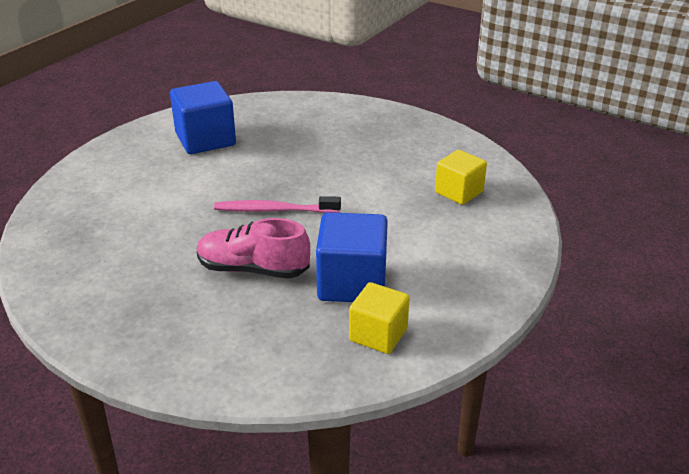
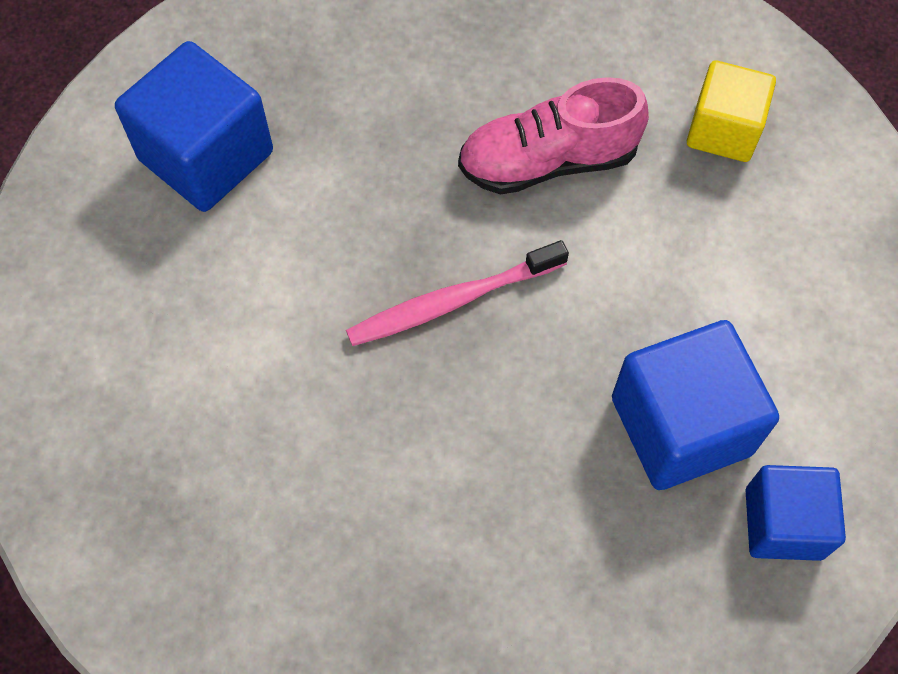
camera: 25 degrees left, 30 degrees up
(253, 269) = (508, 463): pink shoe -> pink shoe (548, 161)
(378, 334) = (783, 523): yellow cube -> blue cube

